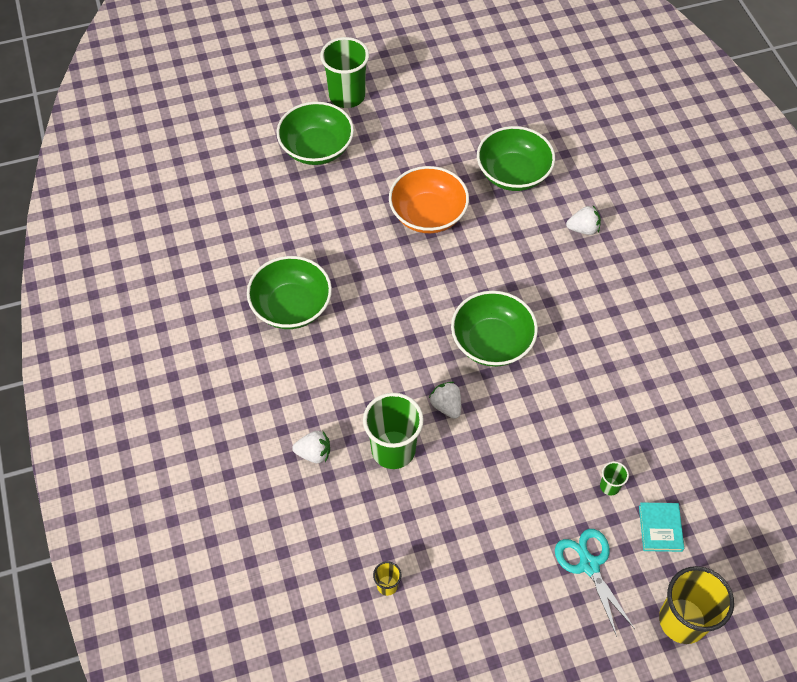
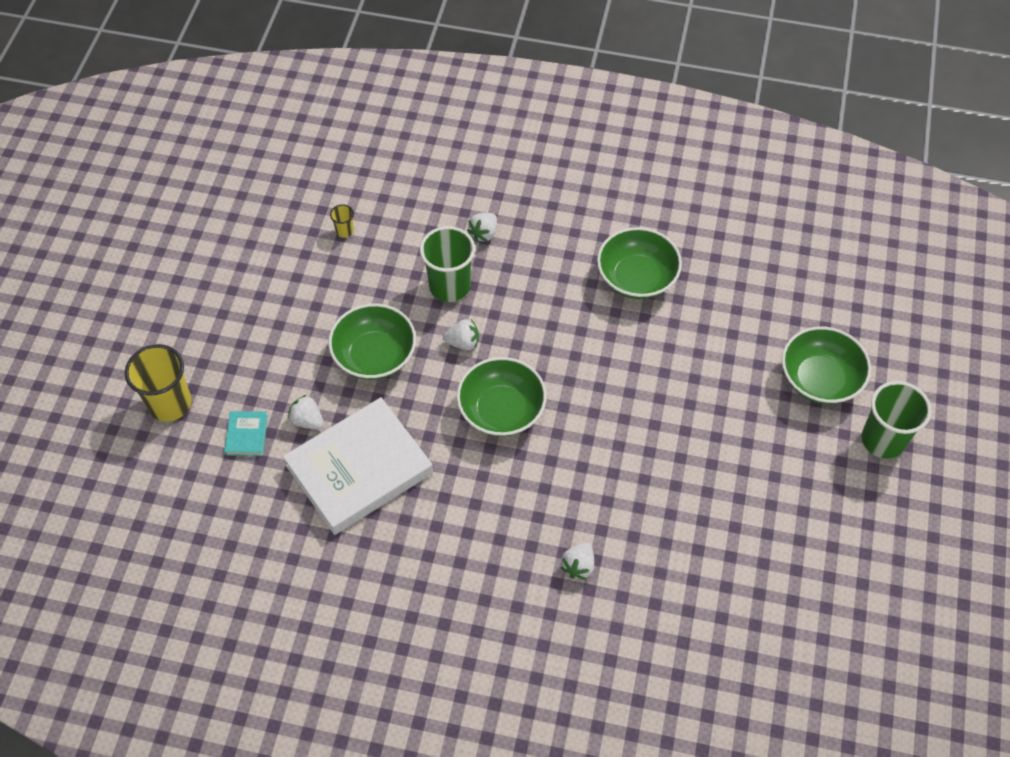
camera: 120 degrees right, 0 degrees up
(428, 214) = (679, 434): orange bowl -> none
(513, 173) = (688, 542): green bowl -> green bowl (374, 356)
(589, 565) = (258, 366): turquoise scissors -> none
(609, 486) = (307, 420): green cup -> white strawberry
(621, 417) = (359, 469): none -> white book
(660, 528) = (247, 435): turquoise book -> turquoise book turned 60 degrees clockwise

